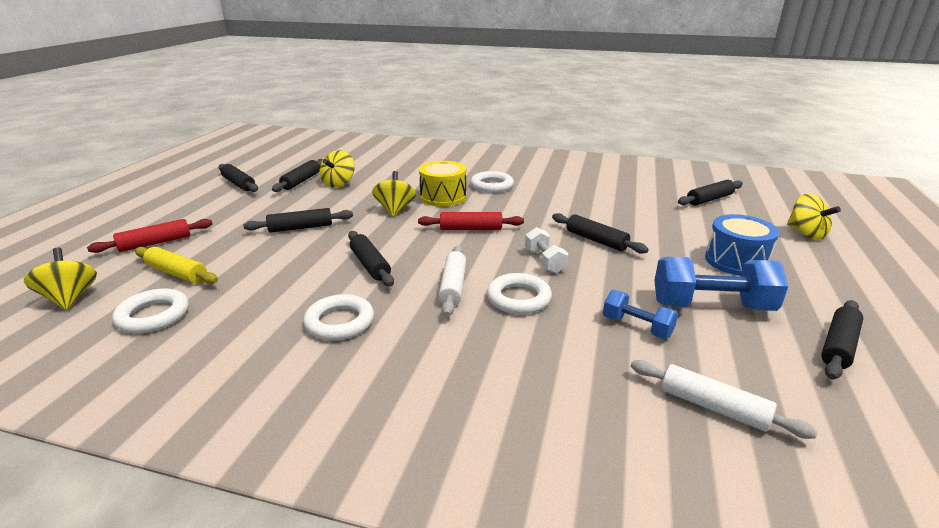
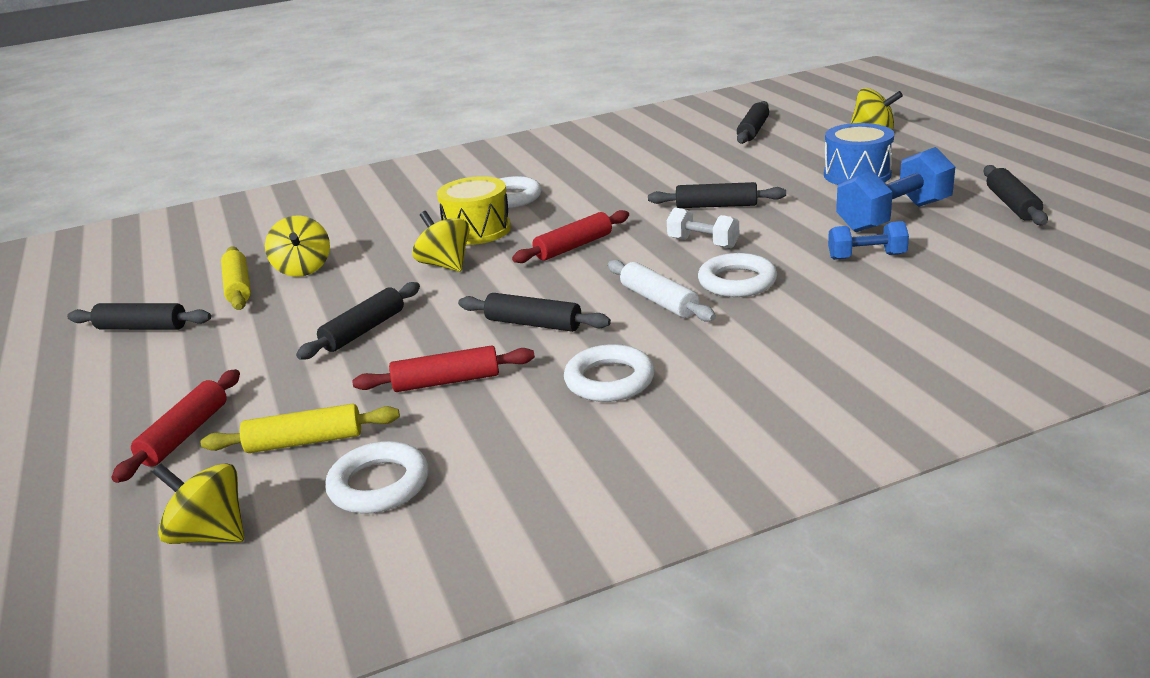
camera: 35 degrees left, 0 degrees up
(277, 275) = (446, 381): none -> red rolling pin
(301, 181) = (238, 287): black rolling pin -> yellow rolling pin
(713, 407) = (999, 281): white rolling pin -> none

